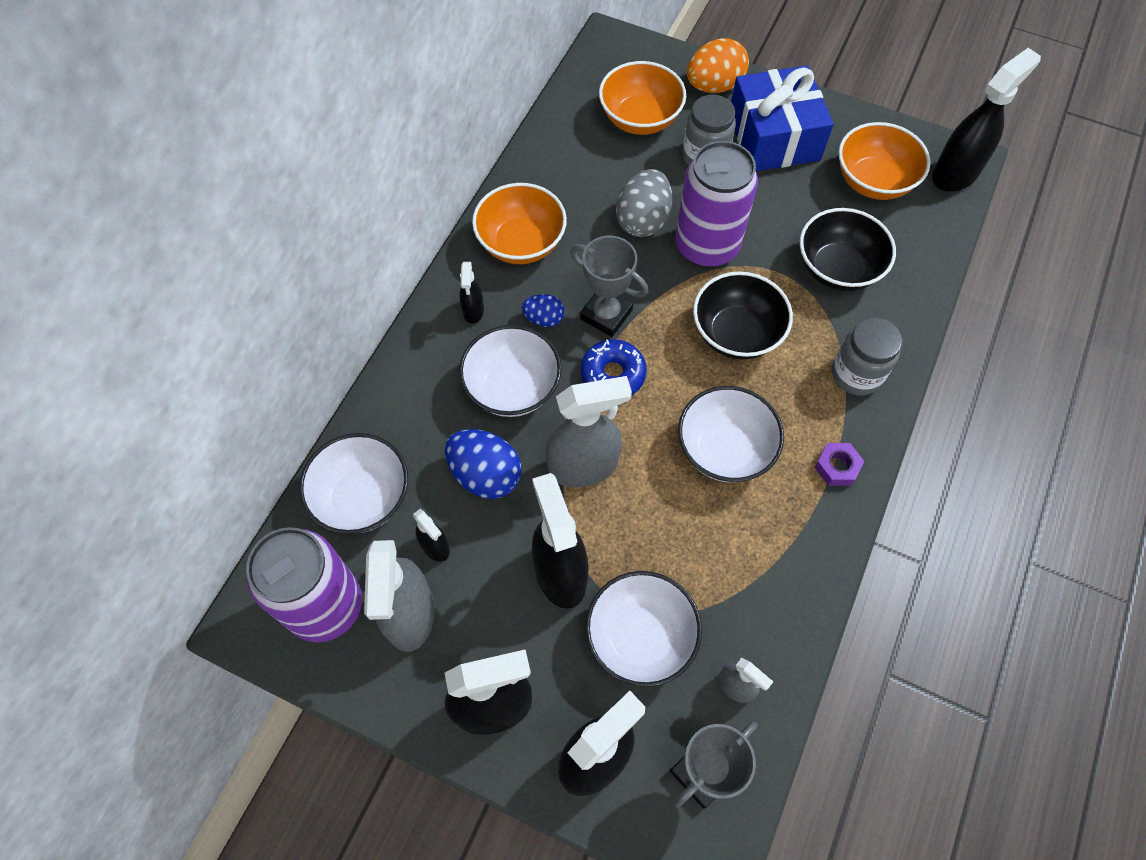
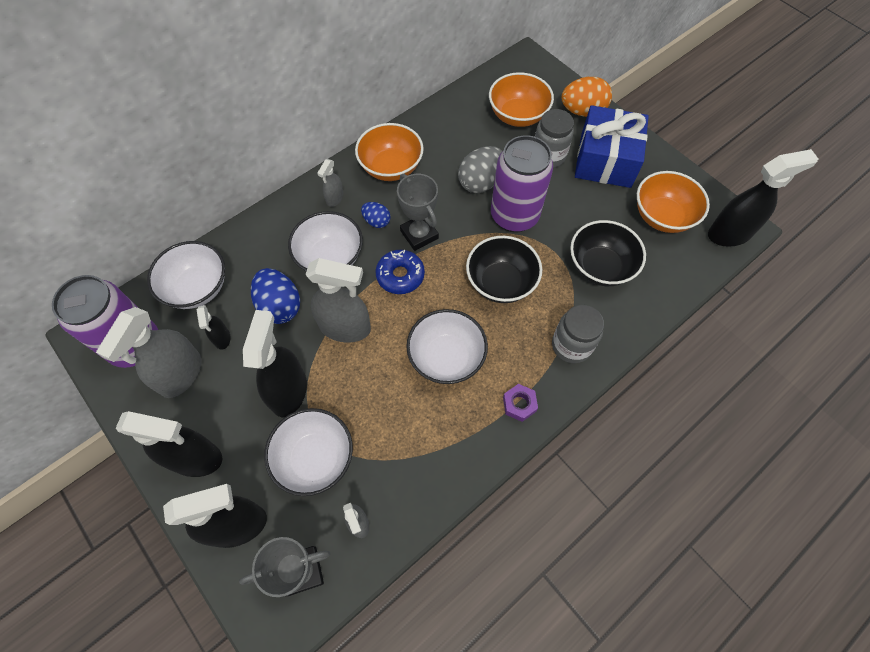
camera: 25 degrees right, 0 degrees up
(473, 311) = (335, 198): black spray bottle -> grey spray bottle

